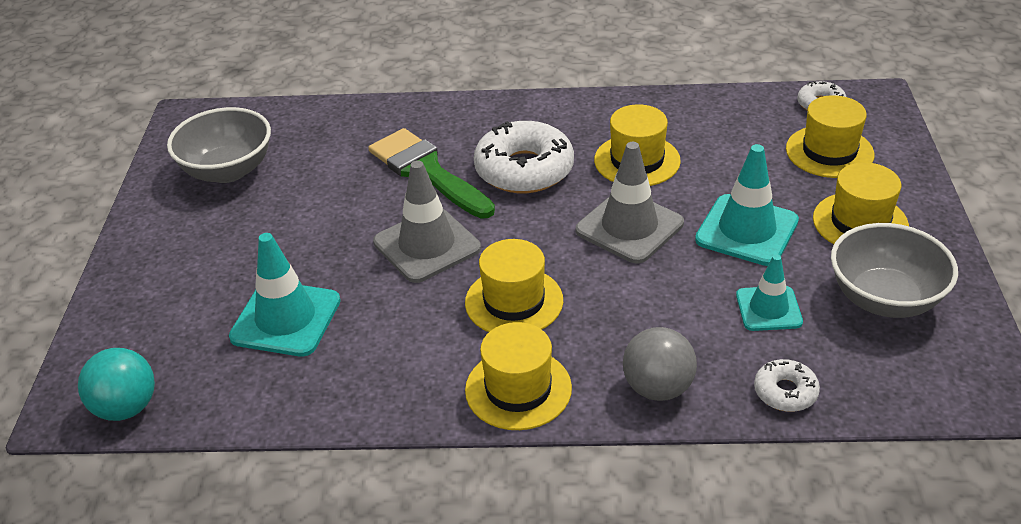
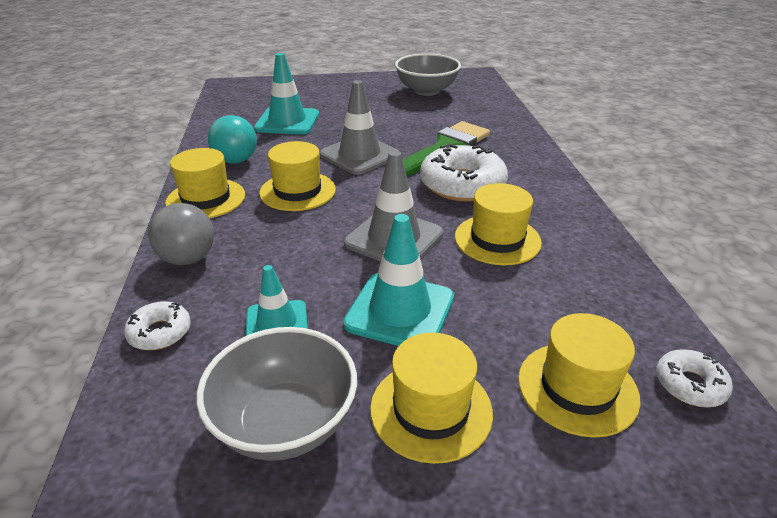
camera: 80 degrees right, 5 degrees down
(126, 408) = (225, 95): turquoise ball -> turquoise ball (236, 161)

